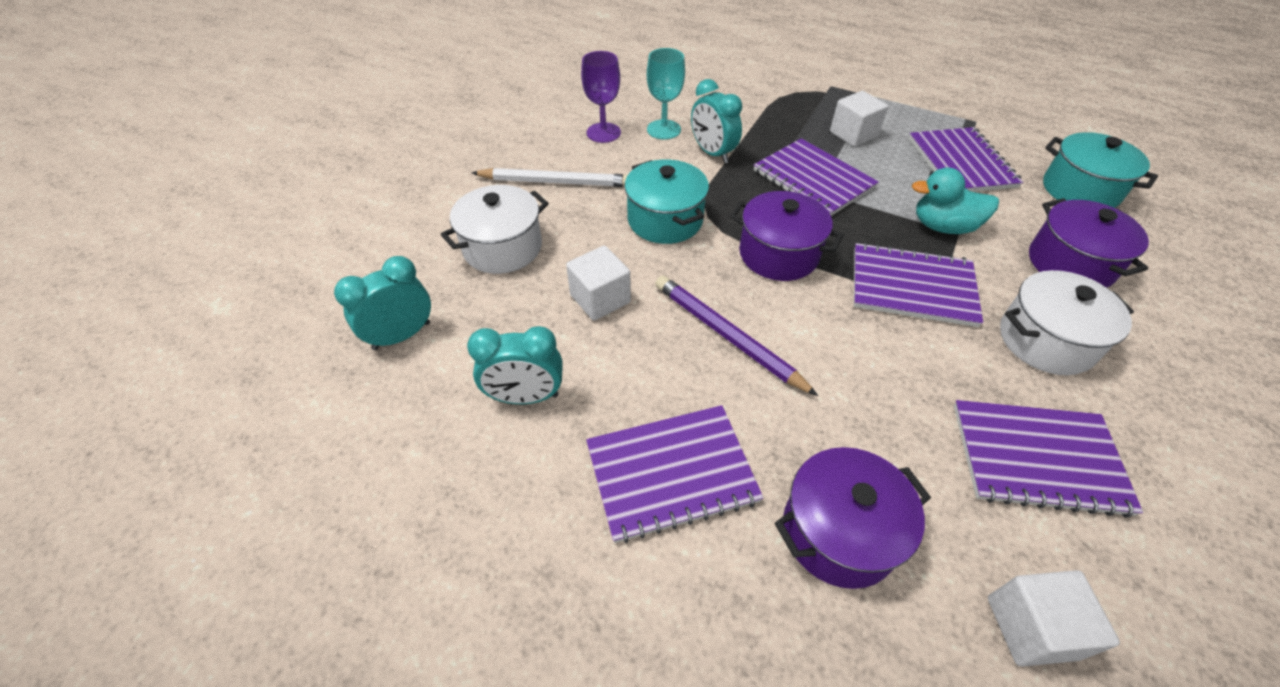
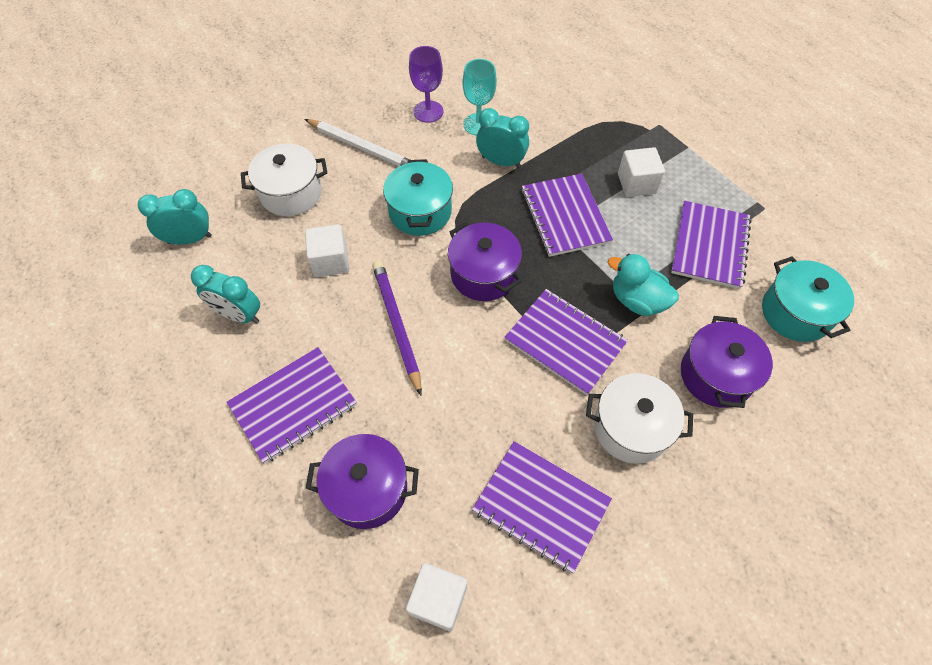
camera: 25 degrees right, 10 degrees up
(671, 473) = (293, 405): purple notebook -> purple notebook turned 45 degrees counterclockwise
(712, 153) = (501, 162): turquoise clock -> turquoise clock turned 120 degrees clockwise

